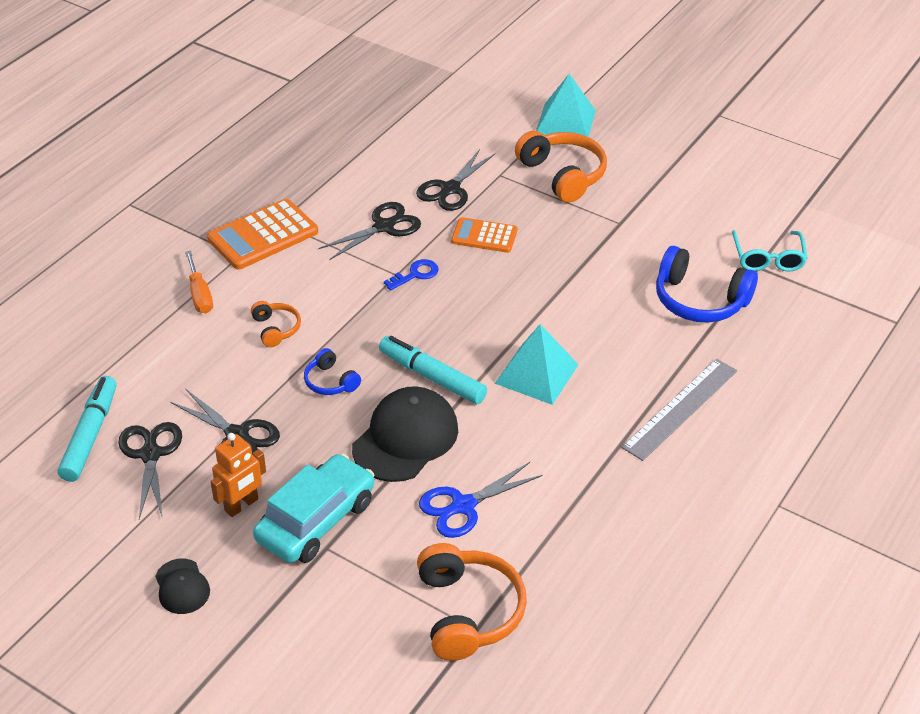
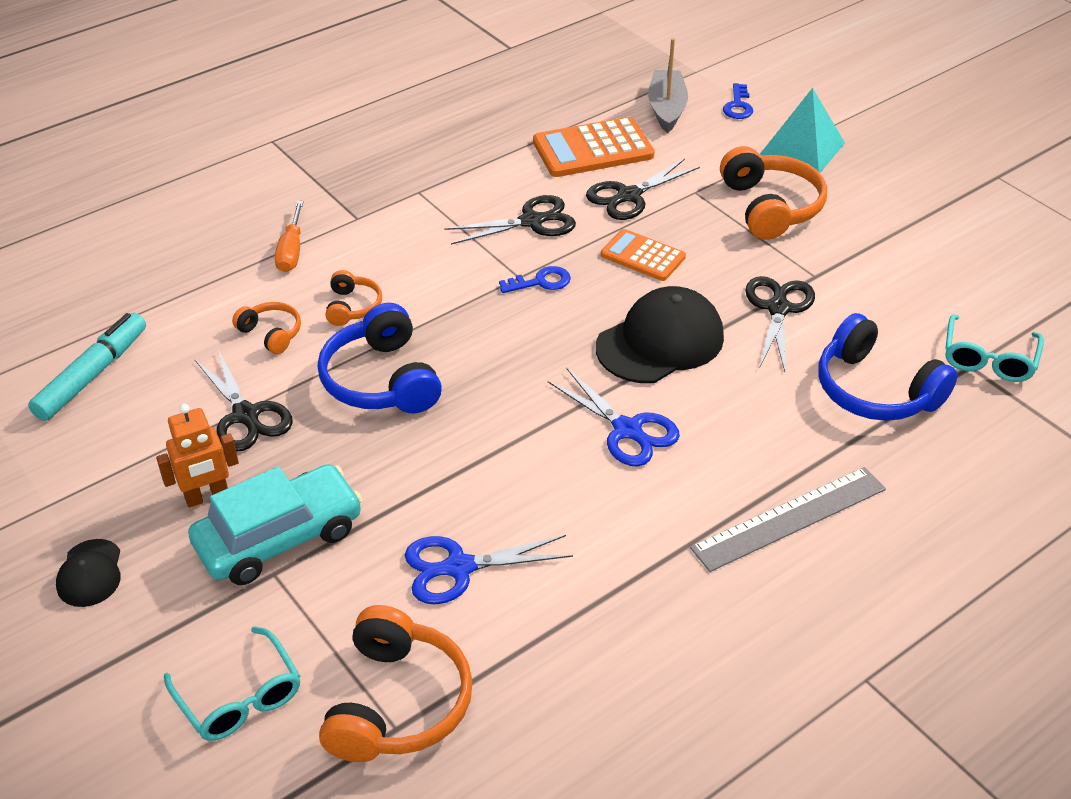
camera: 20 degrees right, 0 degrees up
(150, 454) = (142, 412): black scissors -> black scissors (778, 309)
(221, 366) = (271, 333): none -> orange headphones
(263, 235) = (393, 202): orange calculator -> orange calculator (593, 149)
(330, 382) = (381, 380): blue headphones -> blue headphones, size x1.89
(350, 641) = (239, 697): none -> turquoise glasses
(405, 438) = (432, 467): black cap -> black cap (660, 342)
(432, 377) = (500, 403): turquoise marker -> none
(445, 109) = (666, 109): none -> grey boat
(500, 95) = (738, 106): none -> blue key
(536, 373) = (627, 430): turquoise pyramid -> blue scissors

